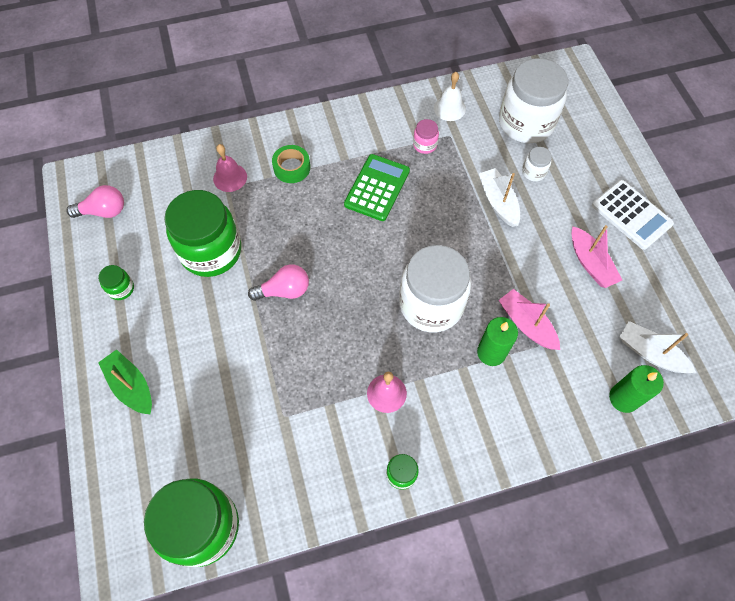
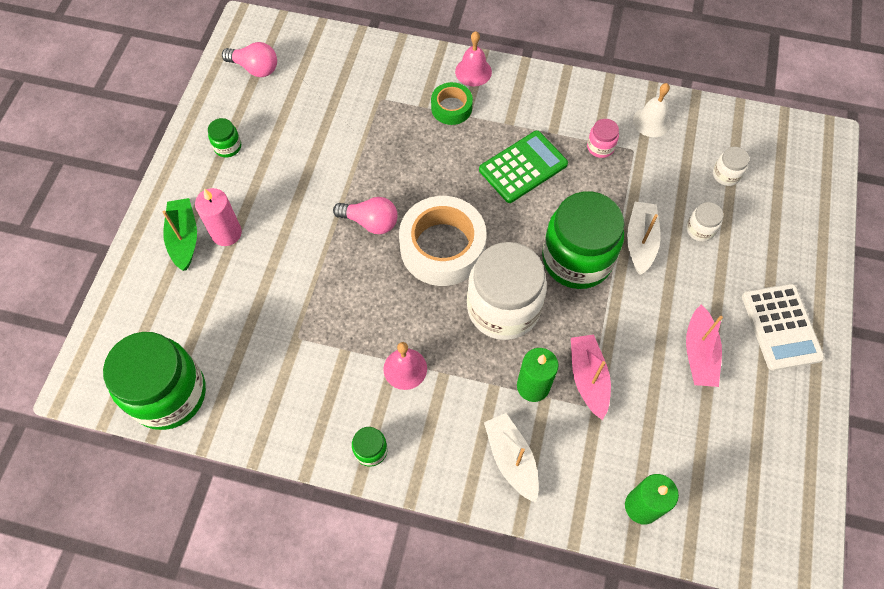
camera: 30 degrees right, 0 degrees up
(166, 362) = (226, 233): none -> pink candle
(211, 251) = (327, 151): green jar -> green jar (577, 259)
(230, 177) = (387, 90): pink bell -> pink bell (473, 71)
(355, 281) = (442, 247): none -> white tape
(526, 123) = (726, 175): white jar -> white jar, size x0.42
(650, 353) = (703, 478): white boat -> white boat (511, 459)

